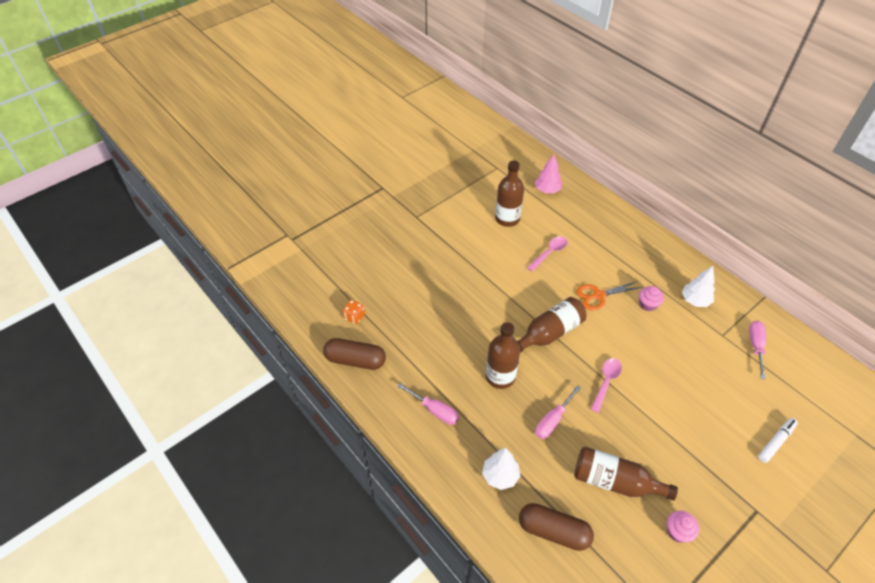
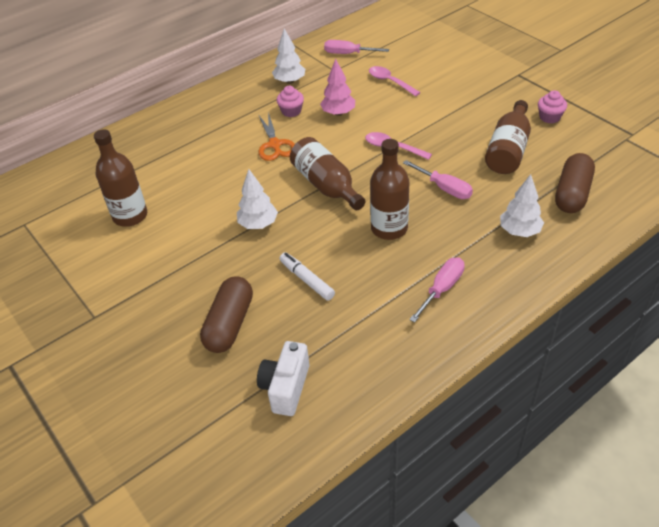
camera: 85 degrees left, 5 degrees down
(354, 317) = (285, 388): orange dice -> white camera
(355, 360) = (366, 381): brown capsule -> brown capsule (229, 324)
(502, 292) = (258, 224): none -> white tree
(547, 190) = (89, 177): pink tree -> pink tree (338, 113)
(549, 253) = (201, 180): pink spoon -> pink spoon (390, 82)
(776, 442) = (450, 57): white marker -> white marker (307, 280)

